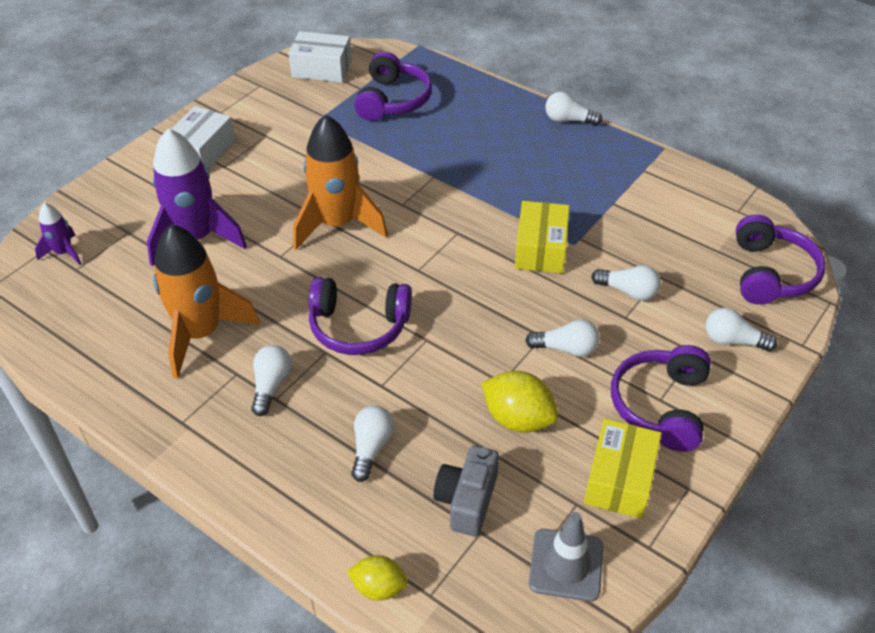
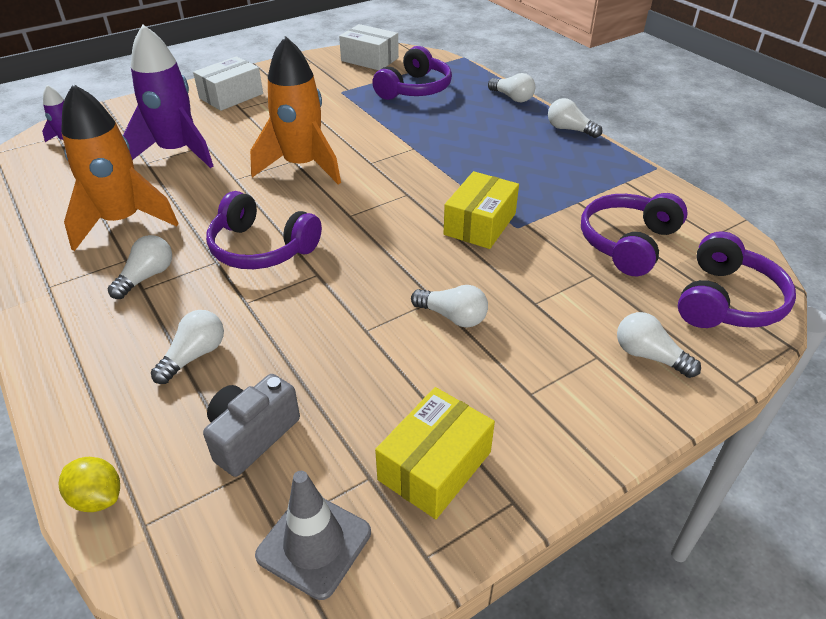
camera: 20 degrees right, 5 degrees down
(518, 419) = (359, 370): yellow lemon -> none
(628, 291) = (551, 280): white light bulb -> white light bulb (512, 98)
(661, 406) = (528, 401): purple headphones -> purple headphones (628, 243)

